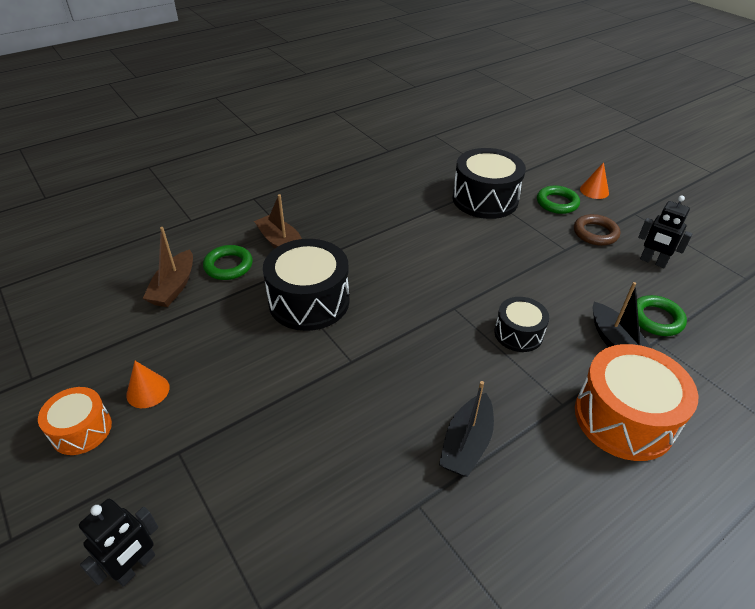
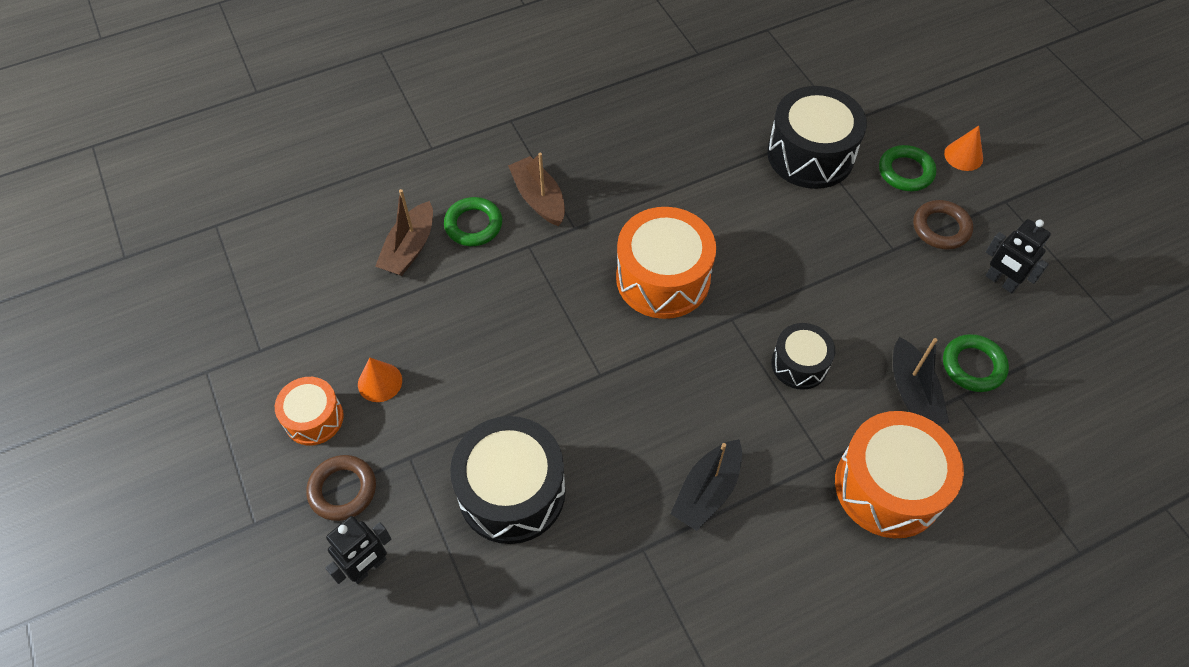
camera: 10 degrees right, 15 degrees up
(109, 492) = (343, 490): none -> brown ring
(309, 301) = (563, 288): black drum -> black drum (512, 492)
(391, 286) = (663, 278): none -> orange drum

